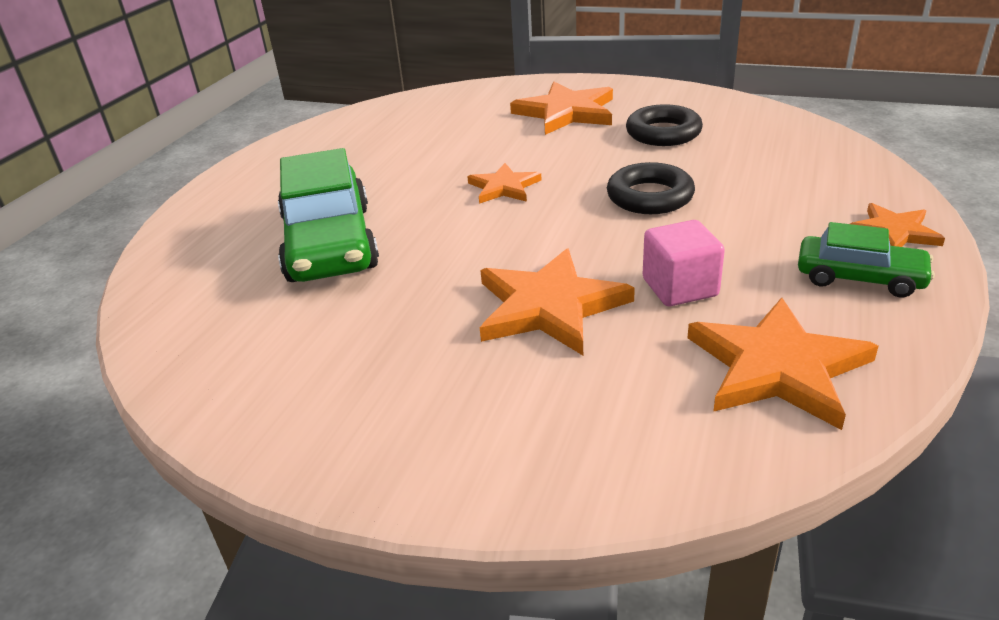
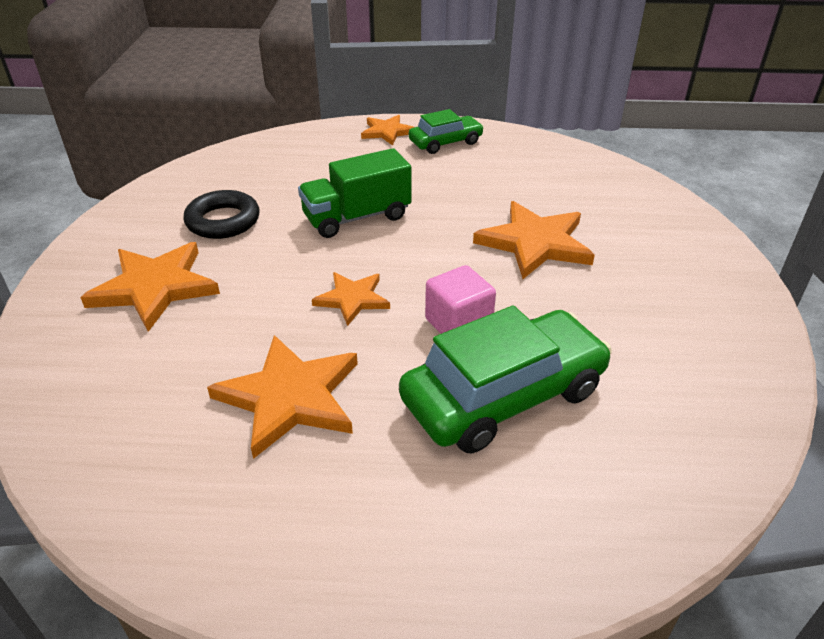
camera: 110 degrees left, 5 degrees up
(650, 197) = (357, 217): black ring -> green truck
(680, 287) = (485, 196): pink cube -> pink cube (458, 324)
(777, 367) = (547, 164): orange star -> orange star (290, 397)
(859, 277) = (445, 142): green car -> green car turned 60 degrees clockwise

